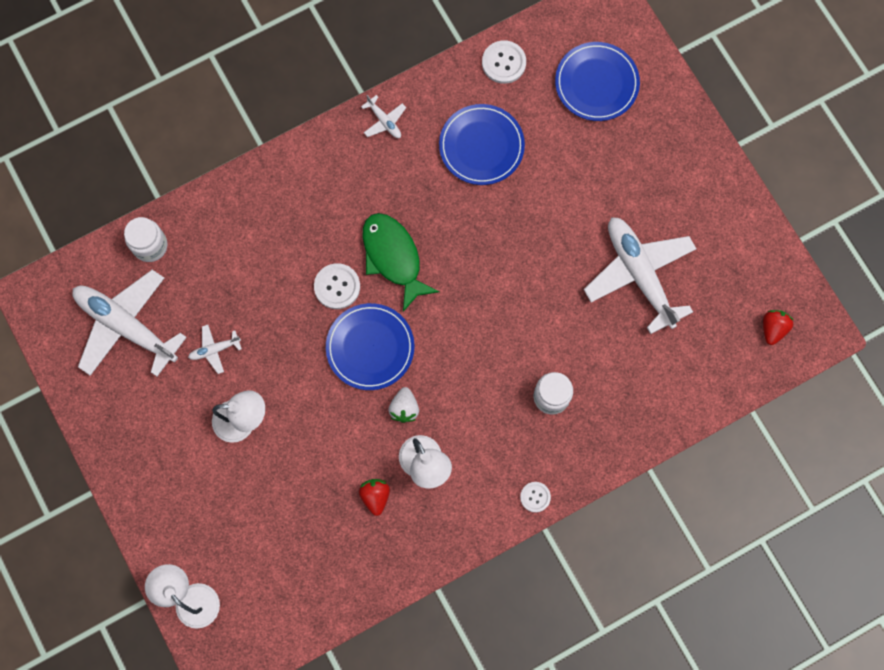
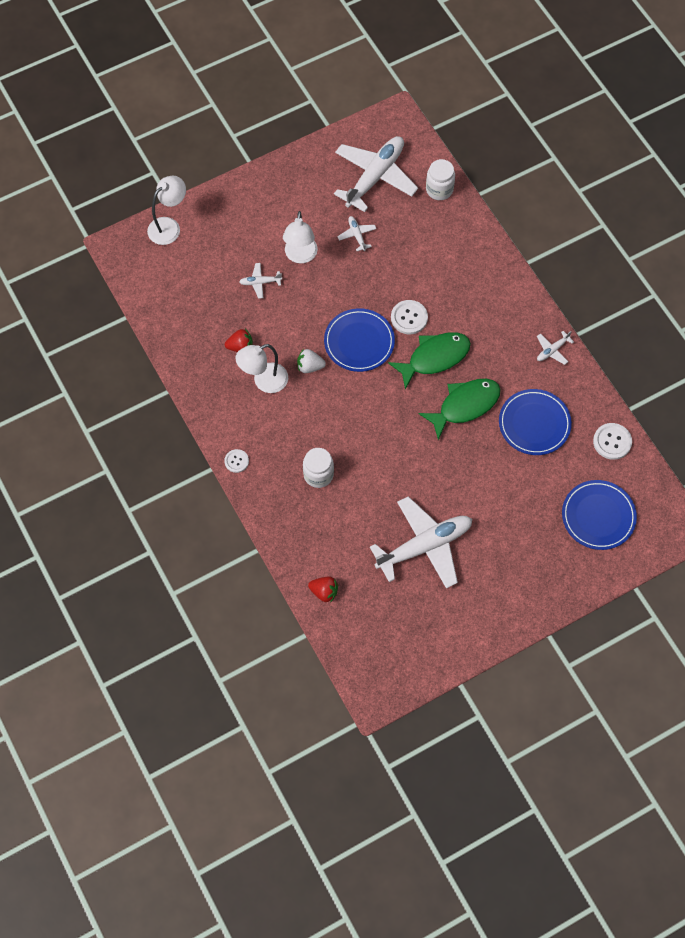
camera: 90 degrees right, 10 degrees down
(281, 473) = (260, 282): none -> white plane
(458, 223) = (465, 405): none -> green fish
(773, 328) = (377, 655): red strawberry -> red strawberry (324, 592)

